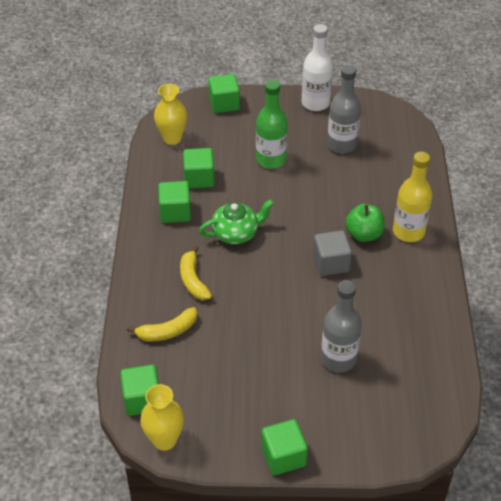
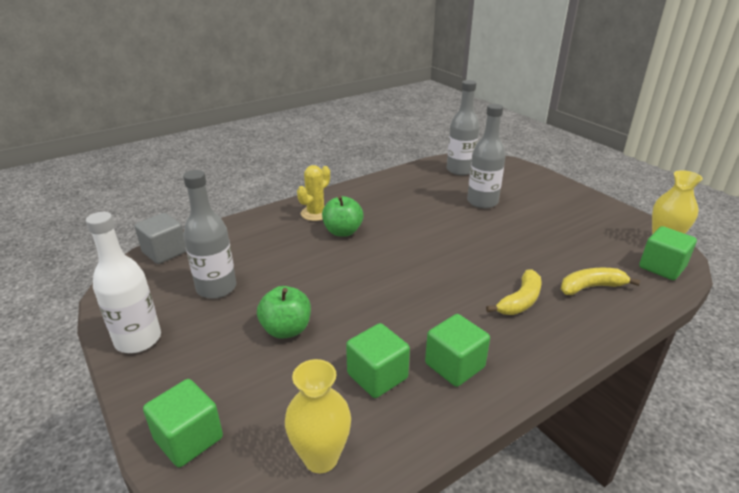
camera: 125 degrees left, 15 degrees down
(167, 331) = (591, 287): yellow banana -> yellow banana turned 45 degrees counterclockwise
(236, 233) = (428, 302): green teapot -> none
(271, 160) = (286, 329): green bottle -> green apple
(283, 456) = (583, 195): green cube -> none
(331, 263) = (396, 235): grey cube -> grey cube (165, 252)
(408, 232) = (315, 213): yellow bottle -> yellow cactus
(420, 391) = (460, 170): none -> grey bottle

